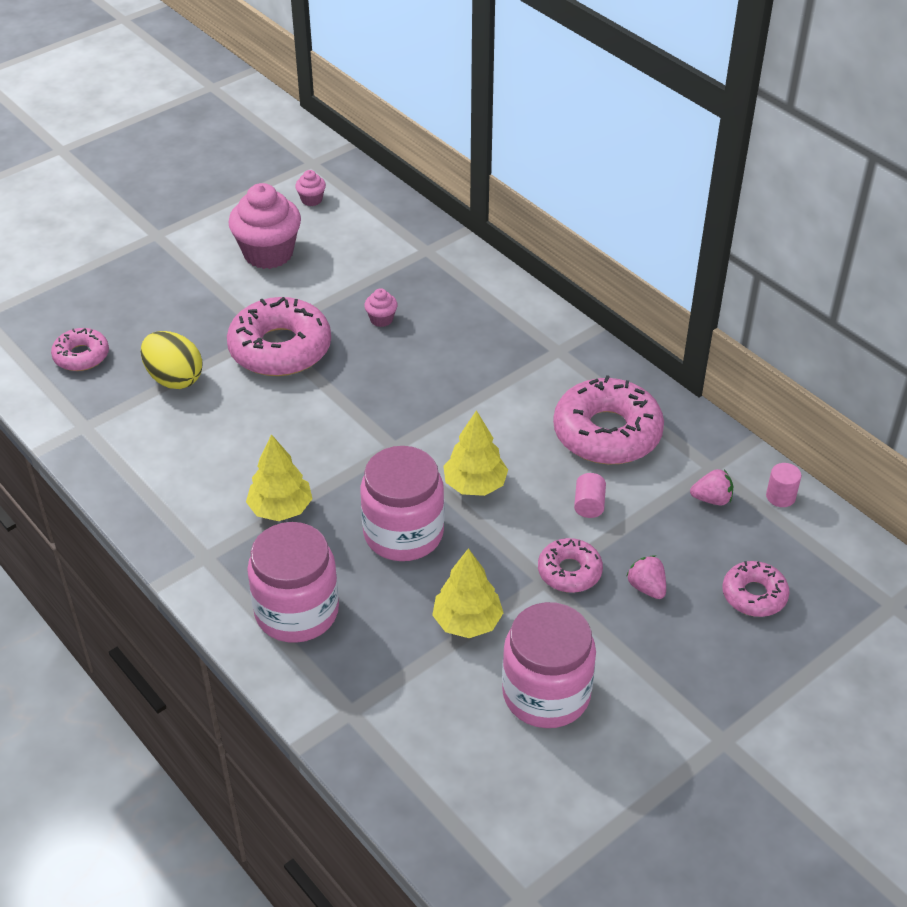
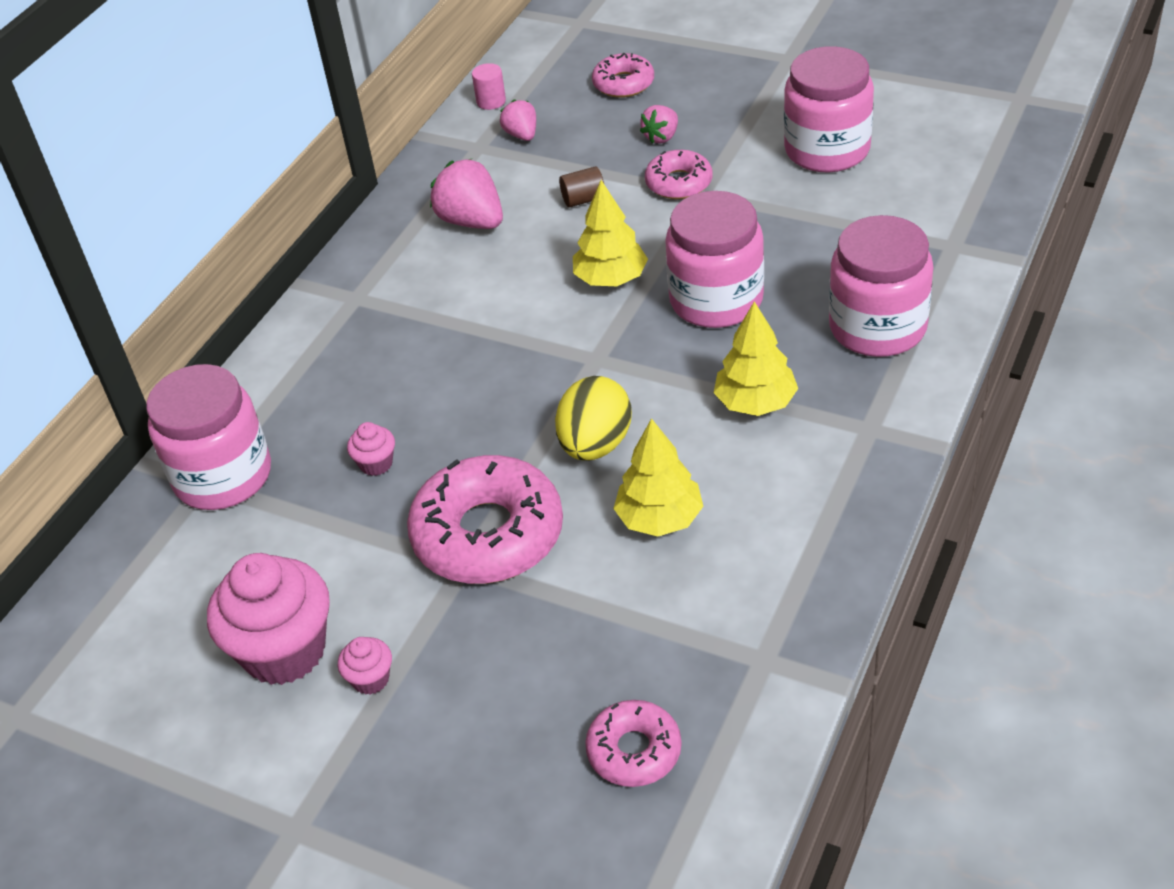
camera: 110 degrees left, 0 degrees up
(174, 378) = (612, 613): yellow egg -> yellow egg (595, 445)
(311, 200) = (123, 666): pink cupcake -> pink cupcake (370, 679)
(426, 258) = (223, 476): none -> pink jar
(467, 622) = (790, 218): yellow tree -> yellow tree (659, 518)
(589, 505) = (583, 199): pink cylinder -> brown cylinder
(607, 433) = (471, 221): pink donut -> pink strawberry

